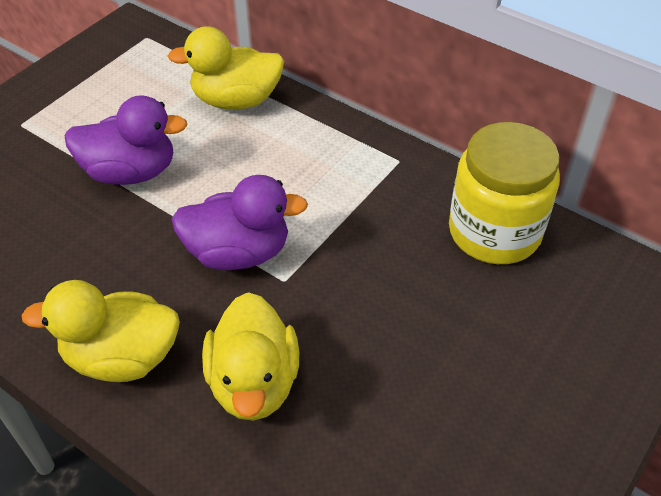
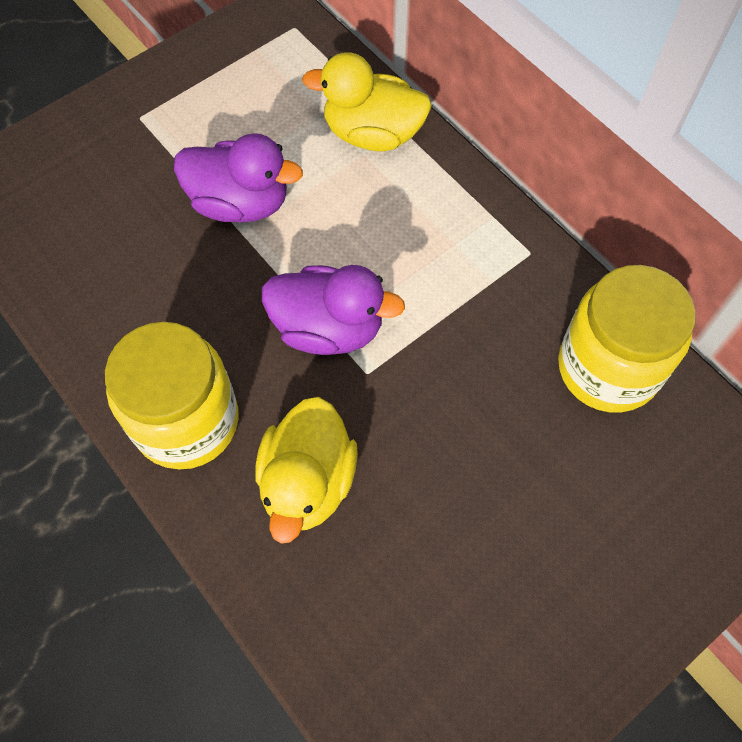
camera: 15 degrees right, 15 degrees up
(122, 357) = (186, 421): yellow duck -> yellow jar

